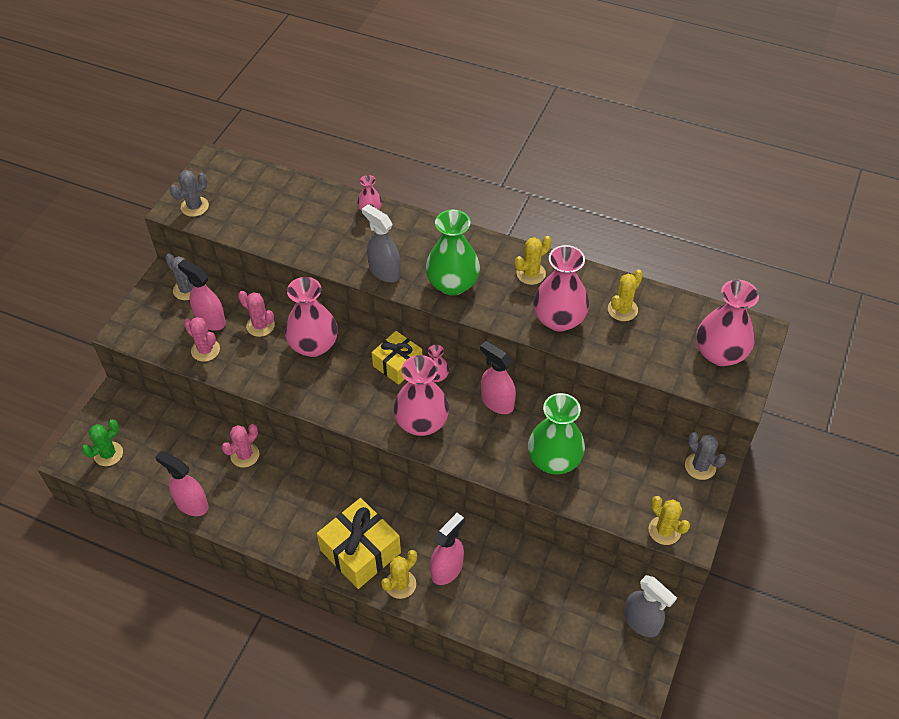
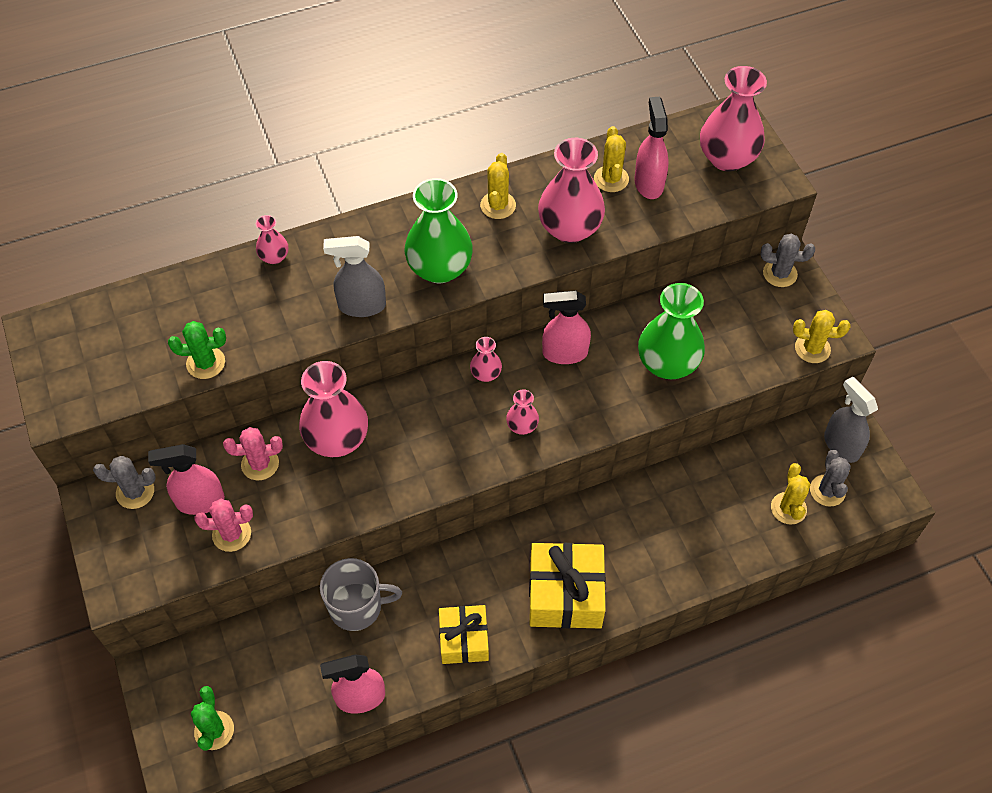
camera: 45 degrees left, 5 degrees up
(194, 206) = (77, 392): grey cactus -> grey cactus (827, 491)
(245, 455) = (357, 607): pink cactus -> grey mug
(270, 239) = (205, 363): none -> green cactus
(397, 364) = (438, 392): yellow gift -> yellow gift (464, 640)
(400, 584) = (631, 590): yellow cactus -> yellow cactus (788, 508)
(421, 422) = (522, 426): pink vase -> pink vase, size x0.48
(447, 569) = (653, 541): pink spray bottle -> pink spray bottle (648, 183)
(641, 622) = (841, 445): grey spray bottle -> grey spray bottle turned 120 degrees counterclockwise

